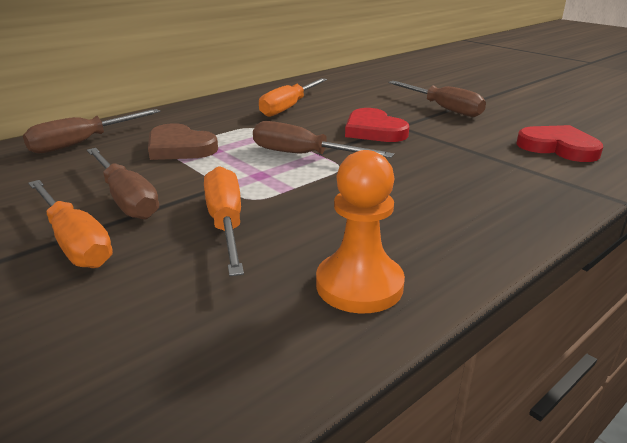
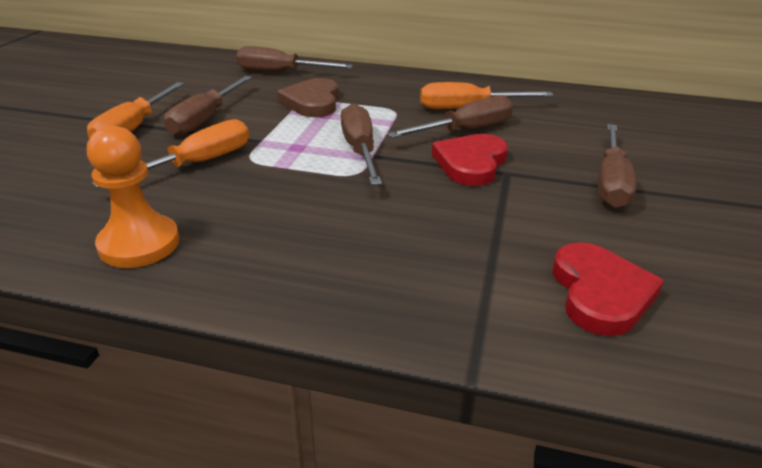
camera: 55 degrees right, 5 degrees up
(322, 118) = (465, 130): none -> brown screwdriver

